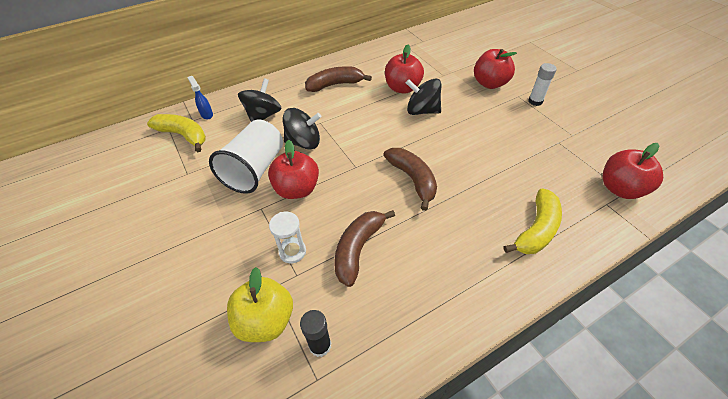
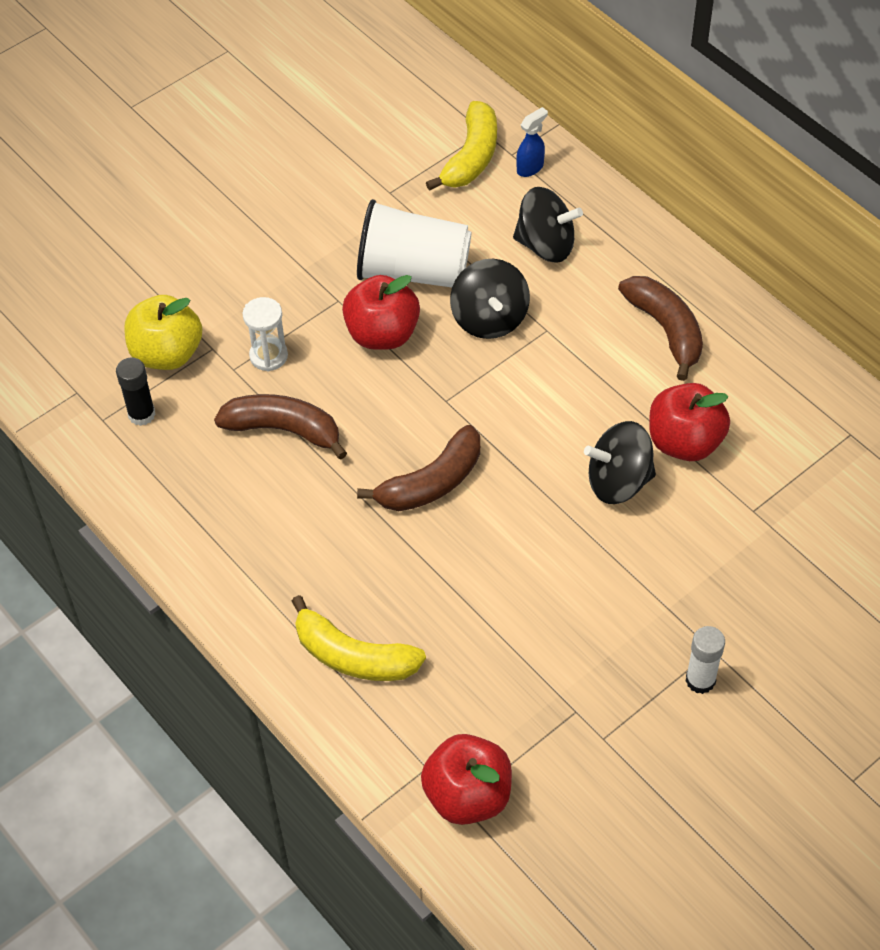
camera: 80 degrees right, 5 degrees up
(422, 111) = (618, 481): black spinning top -> black spinning top turned 105 degrees counterclockwise
(490, 83) = (744, 597): red apple -> none

